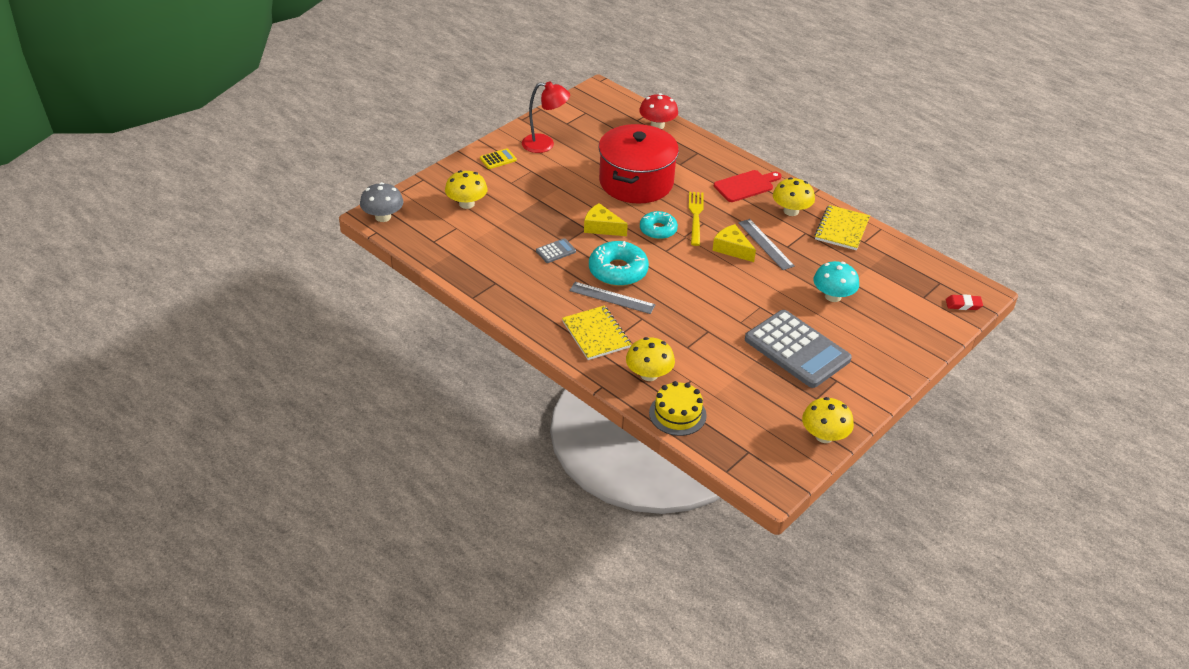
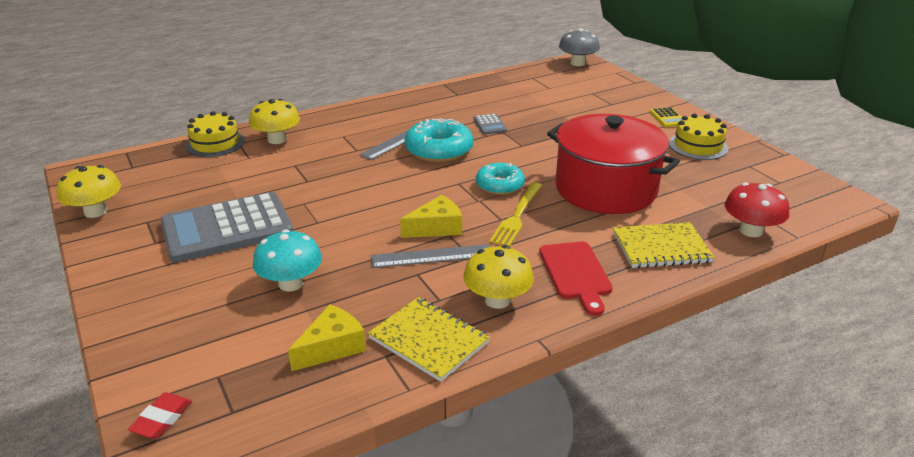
camera: 110 degrees right, 10 degrees down
(466, 203) = (587, 95): yellow mushroom -> none
(545, 144) = (698, 146): red lamp -> yellow cake
(596, 334) = (352, 125): yellow notebook -> yellow notebook (661, 247)
(601, 227) = (520, 153): yellow cheese -> yellow cheese (332, 347)
(695, 216) = (517, 216): yellow fork -> yellow fork turned 90 degrees clockwise

